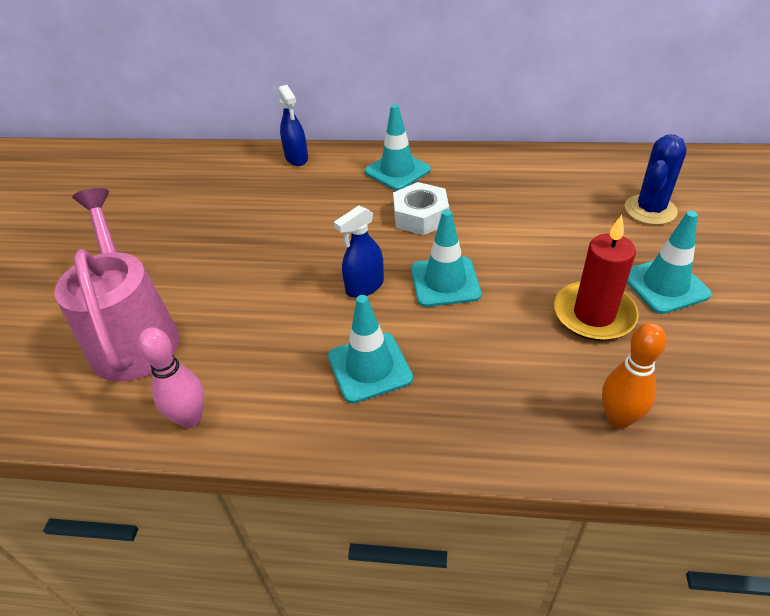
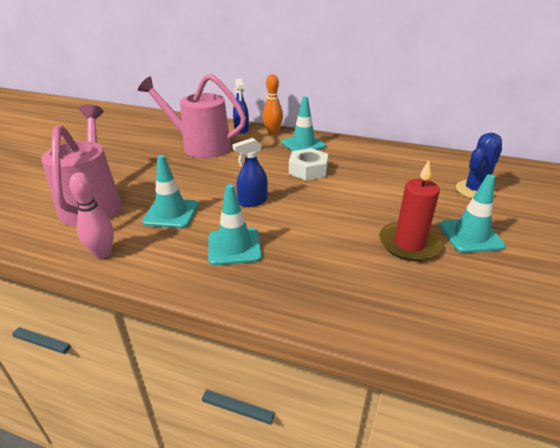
camera: 10 degrees right, 10 degrees down
(247, 201) = (199, 146): none -> pink watering can
(445, 282) = (308, 208): turquoise traffic cone -> turquoise traffic cone (171, 213)
(618, 418) = (404, 311): orange bowling pin -> orange bowling pin (272, 133)

